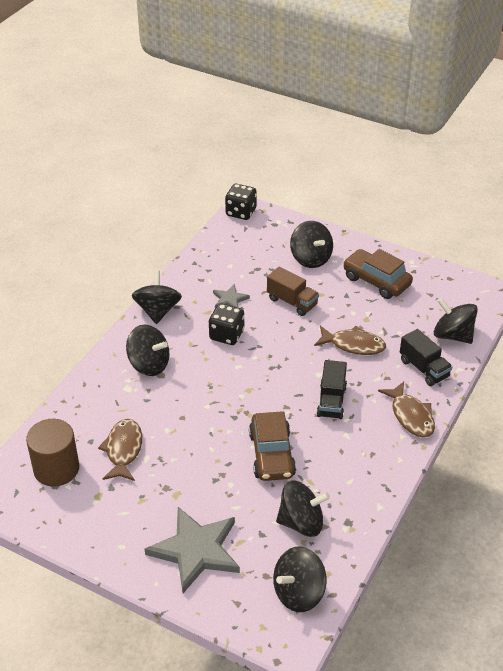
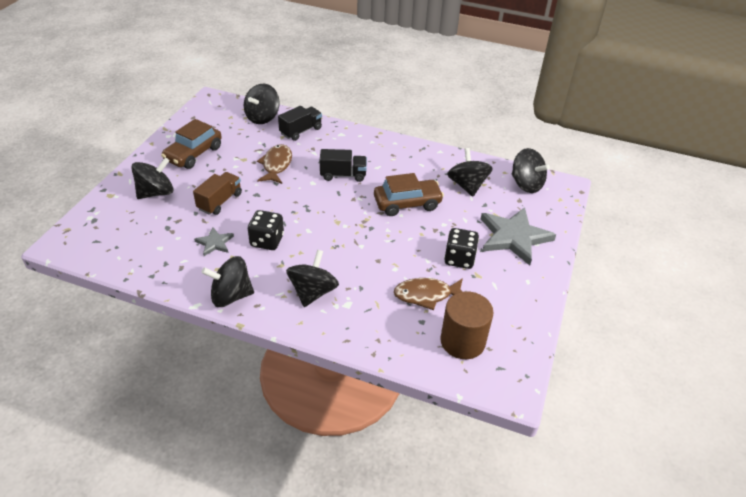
camera: 100 degrees left, 0 degrees up
(241, 212) = (65, 246): black dice -> black dice (459, 259)
(411, 416) = (351, 137): brown fish -> none

